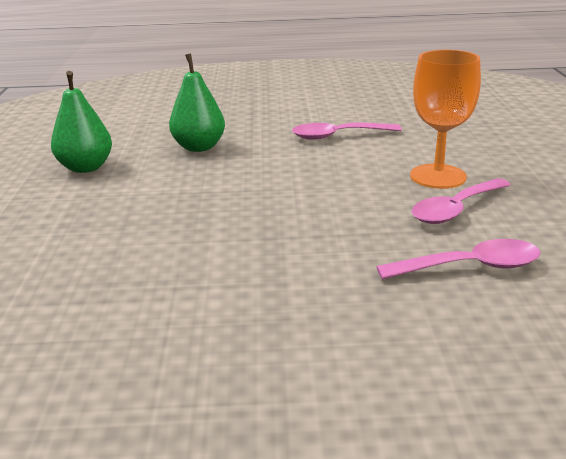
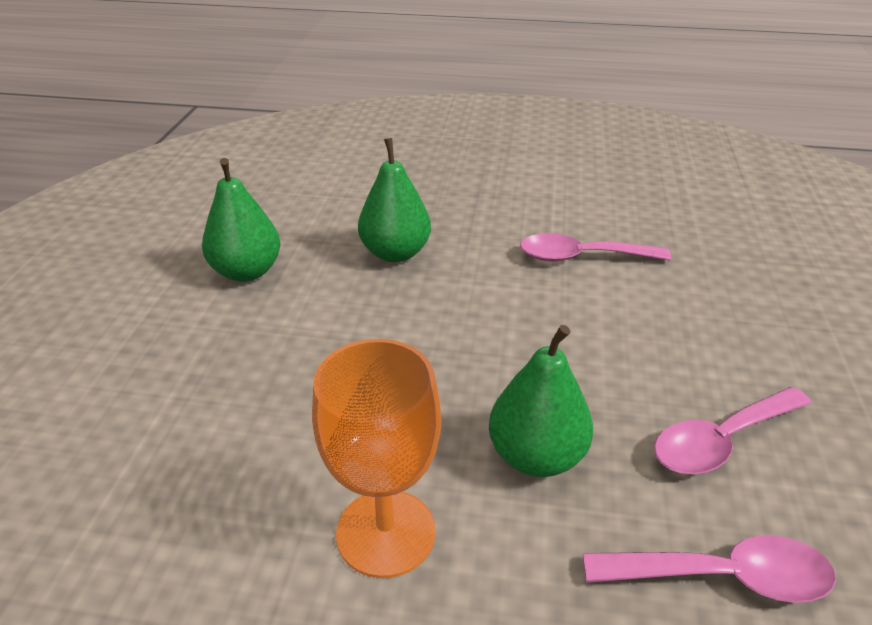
camera: 10 degrees right, 10 degrees up
(332, 231) = (536, 456): none -> green pear
(438, 176) = (706, 363): orange goblet -> orange goblet (386, 532)

